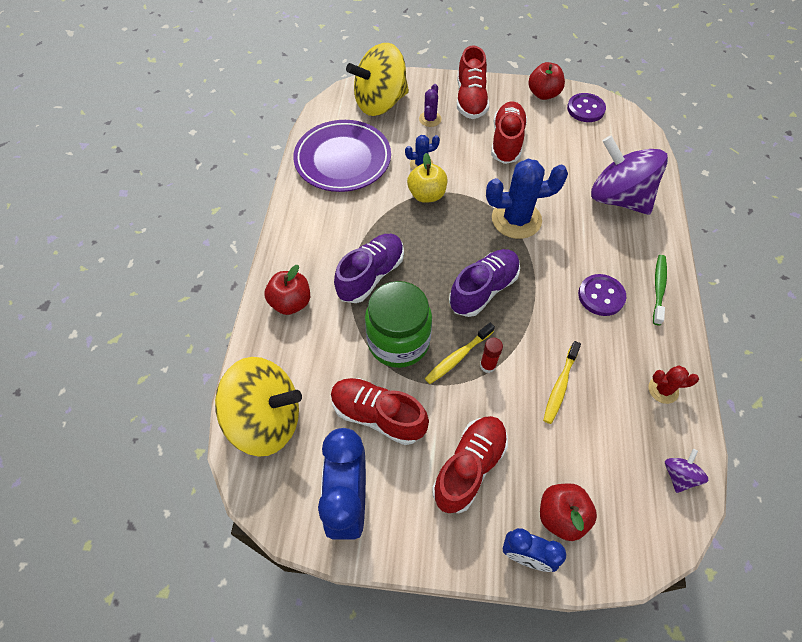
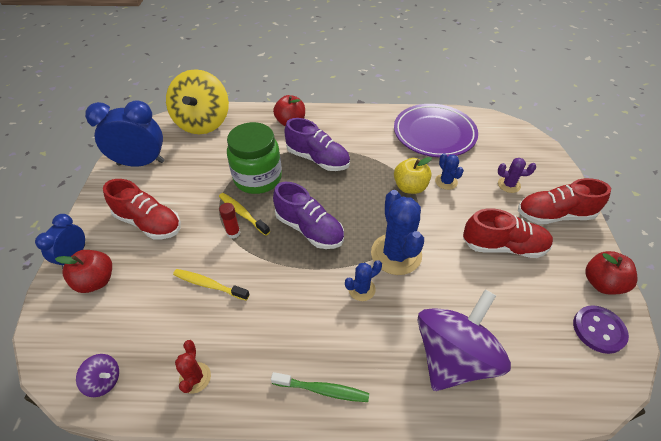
camera: 85 degrees right, 10 degrees down
(378, 415) = (198, 172): red shoe -> none
(380, 103) = (514, 150): yellow spinning top -> none
(558, 251) = (361, 289): none -> blue cactus
(601, 296) = (308, 326): purple button -> none

